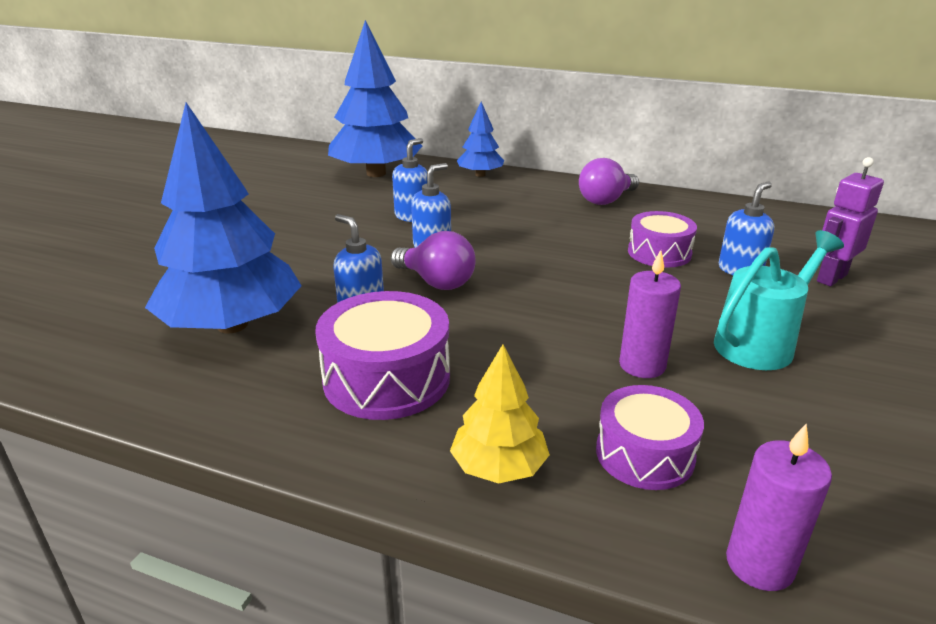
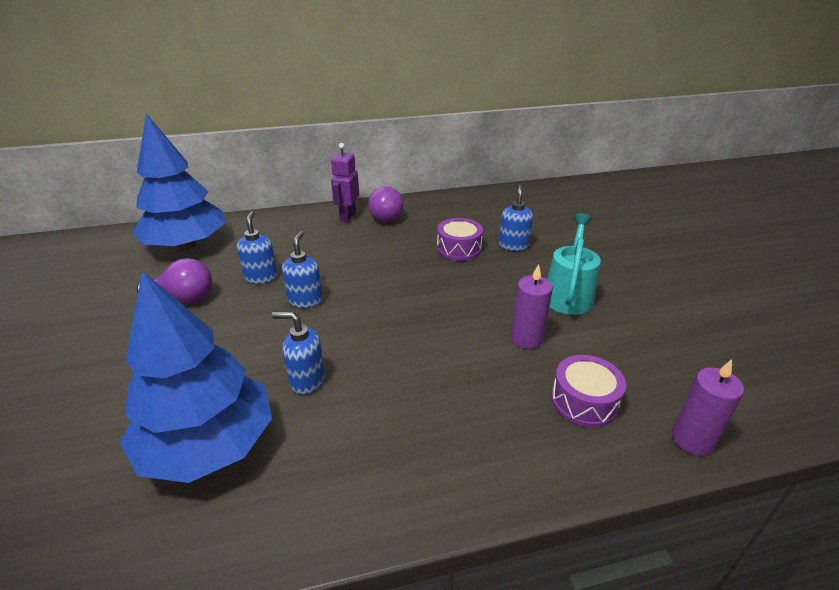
camera: 35 degrees left, 5 degrees up
(386, 378) = (385, 429): purple drum -> none
(436, 282) = (338, 330): purple light bulb -> purple light bulb (184, 298)
(480, 175) = (277, 220): blue tree -> none
(499, 467) = (521, 458): yellow tree -> none
(831, 278) = (560, 233): purple robot -> purple robot (347, 216)

